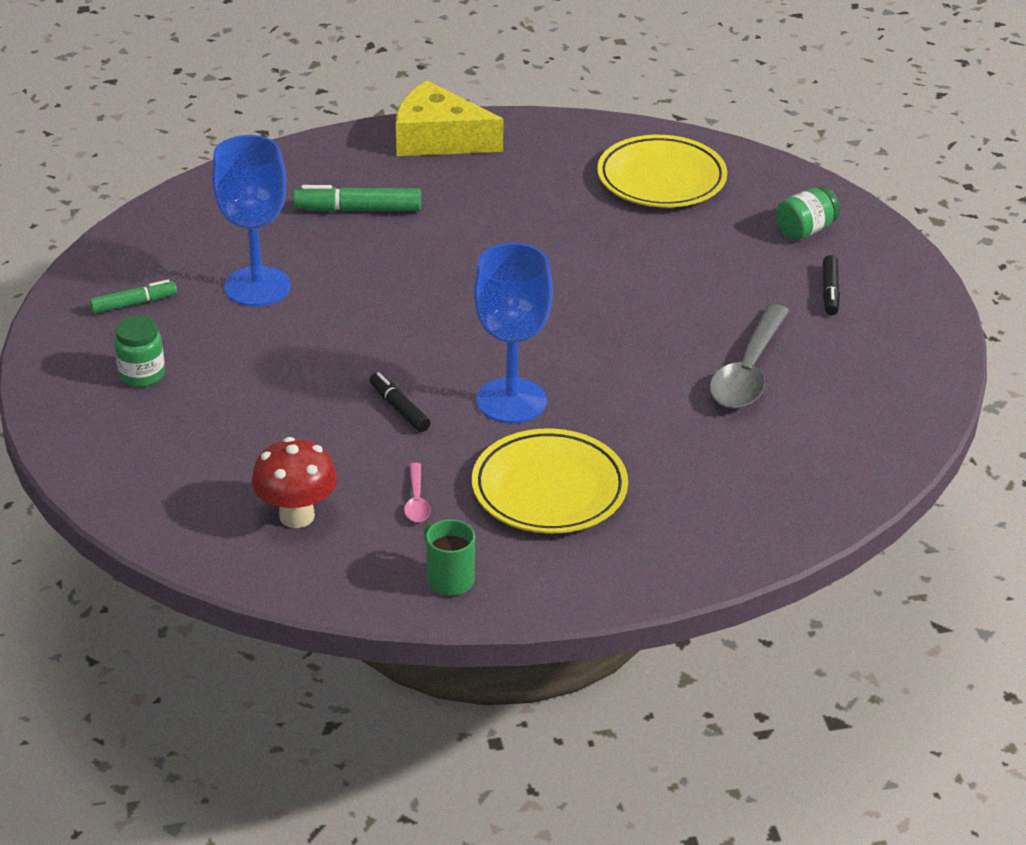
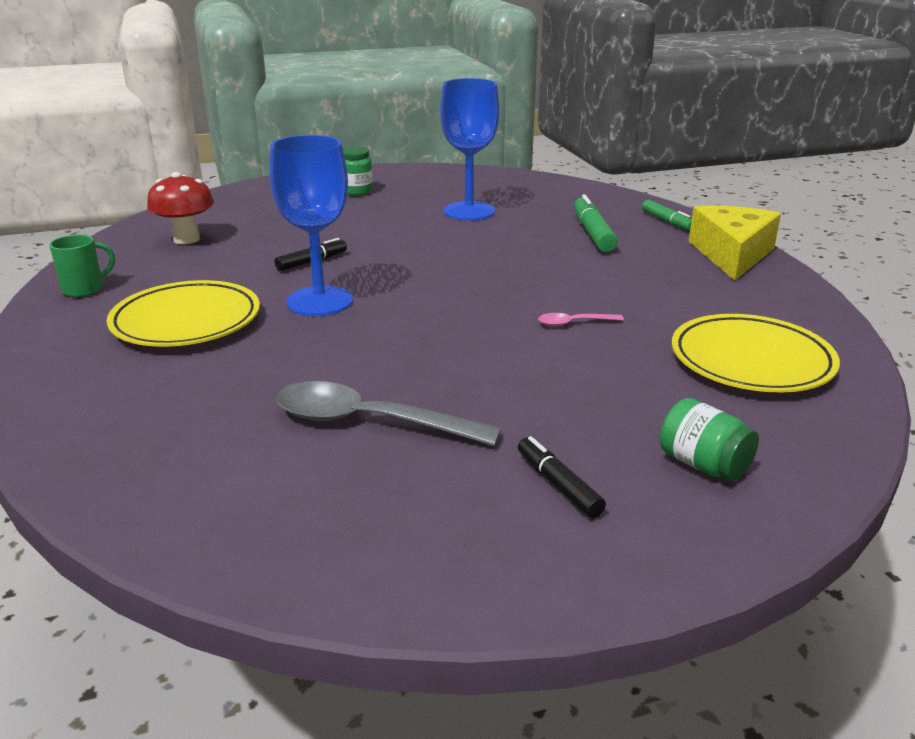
camera: 85 degrees right, 10 degrees down
(134, 303) = (438, 183): green marker -> green marker (667, 221)
(416, 500) = (190, 273): pink spoon -> pink spoon (574, 323)
(830, 292) = (558, 485): black marker -> black marker turned 60 degrees clockwise

